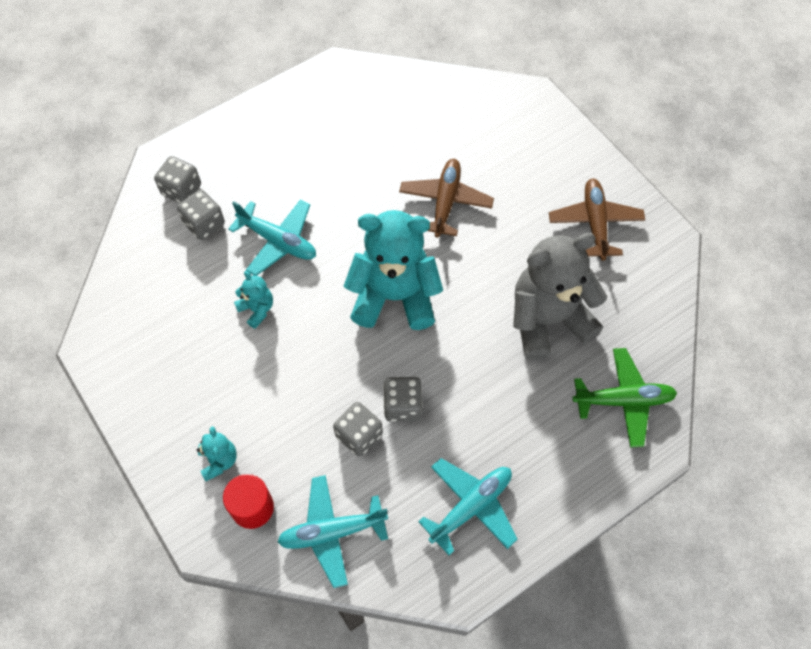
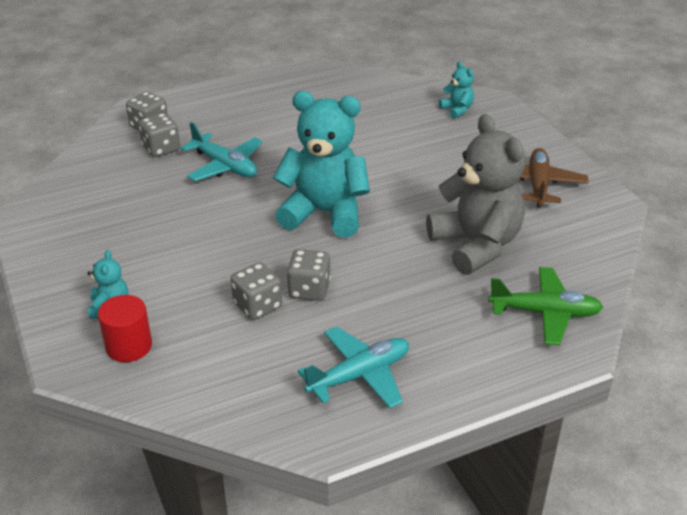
camera: 10 degrees right, 25 degrees down
(257, 309) = (188, 207): turquoise teddy bear -> turquoise teddy bear (457, 110)
(332, 532) = (205, 376): turquoise plane -> none
(445, 202) = (392, 157): brown plane -> none
(548, 320) = (476, 245): grey teddy bear -> grey teddy bear turned 75 degrees clockwise

